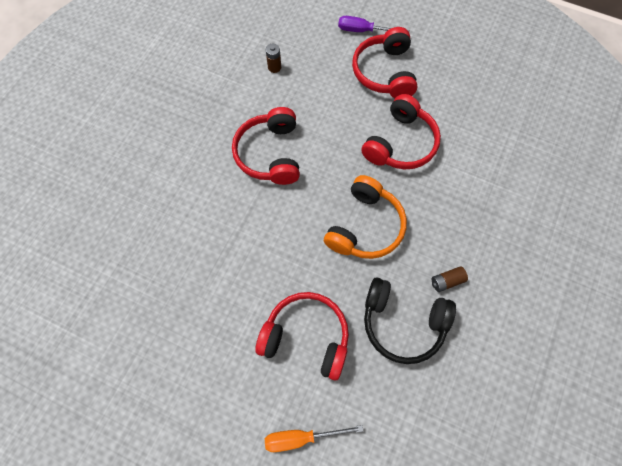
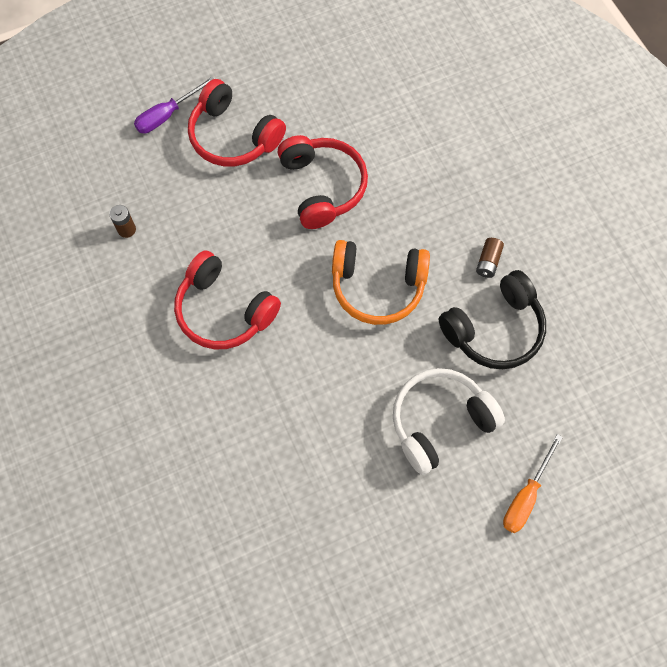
camera: 50 degrees left, 0 degrees up
(306, 337) = (440, 422): red headphones -> white headphones
(365, 226) = (377, 286): orange headphones -> orange headphones turned 120 degrees clockwise

